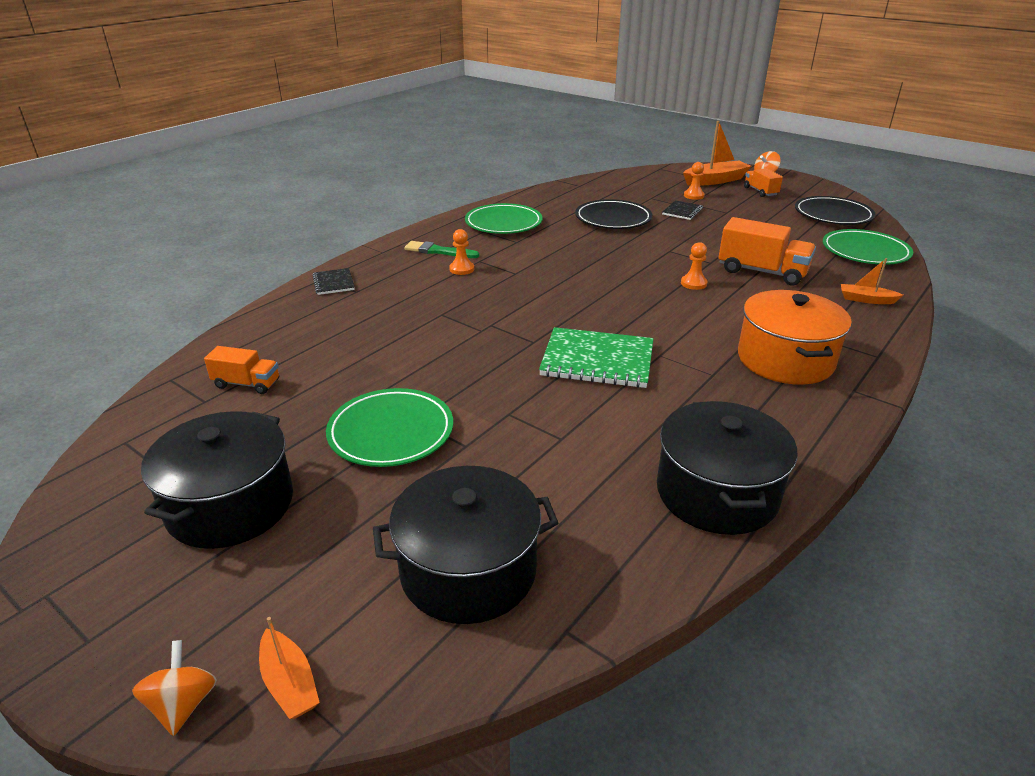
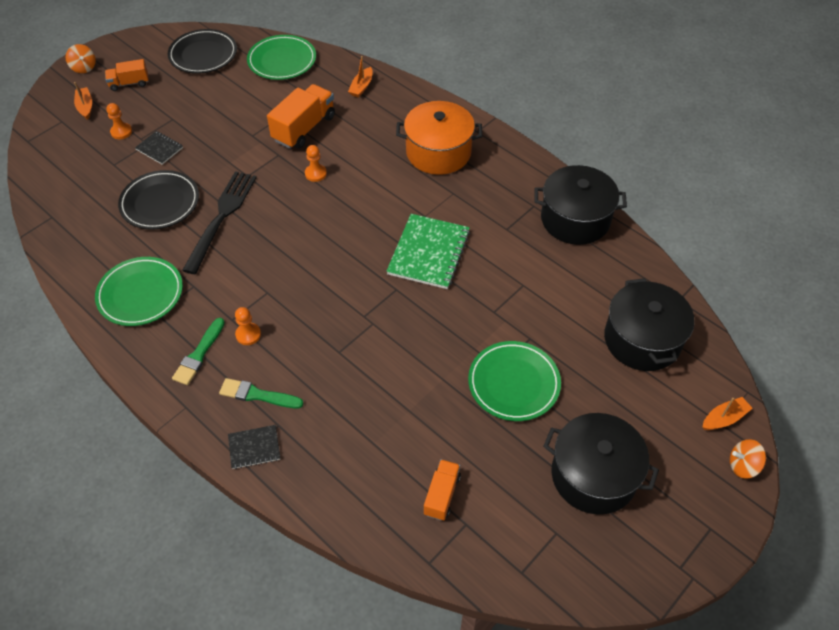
camera: 85 degrees left, 20 degrees up
(391, 279) = (257, 395): none -> green brush
(606, 244) = (221, 217): none -> black fork
(715, 180) = (85, 107): orange boat -> orange boat, size x0.55

